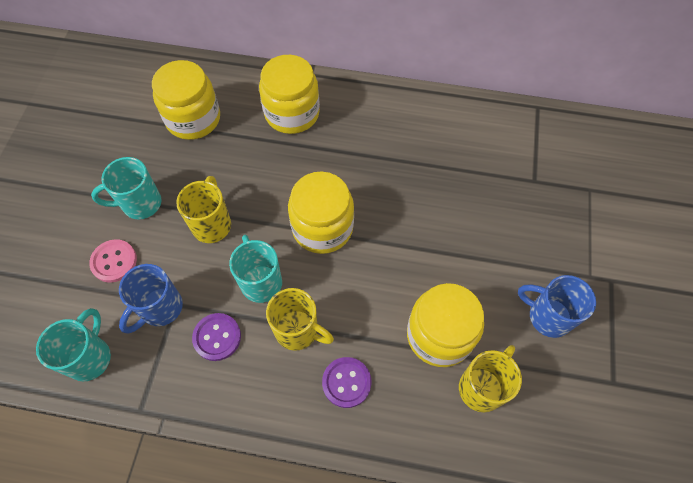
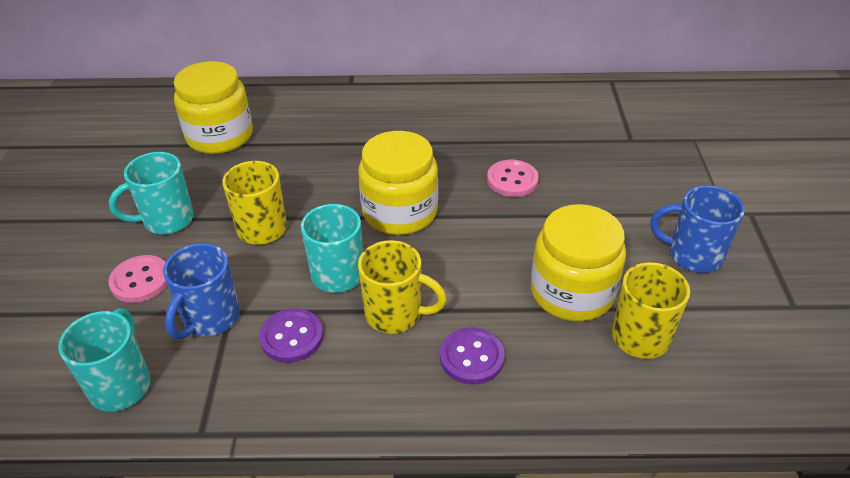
camera: 10 degrees left, 20 degrees down
(292, 113) = (337, 117): yellow jar -> none
(421, 209) = (512, 180): none -> pink button

